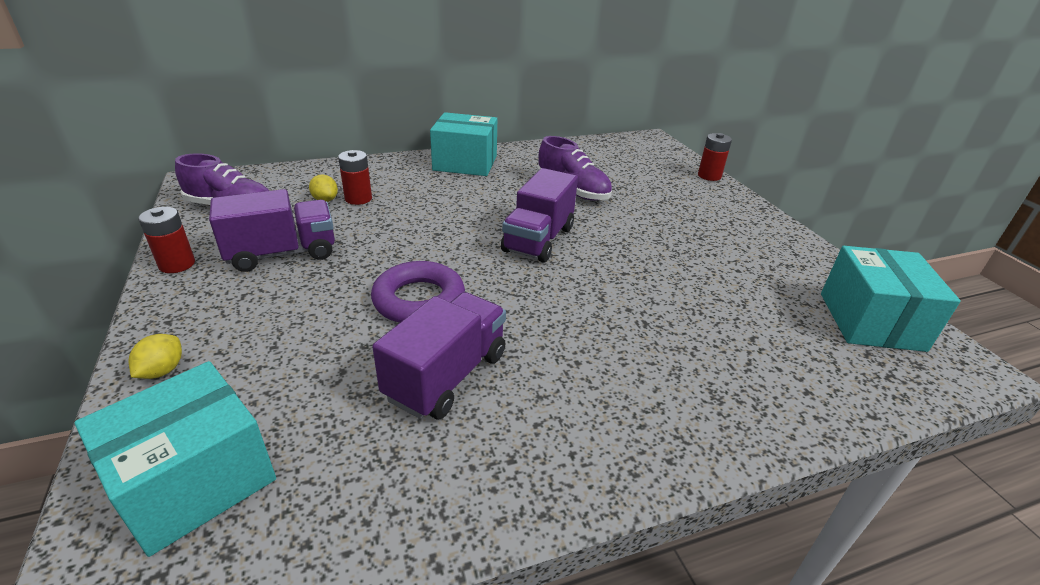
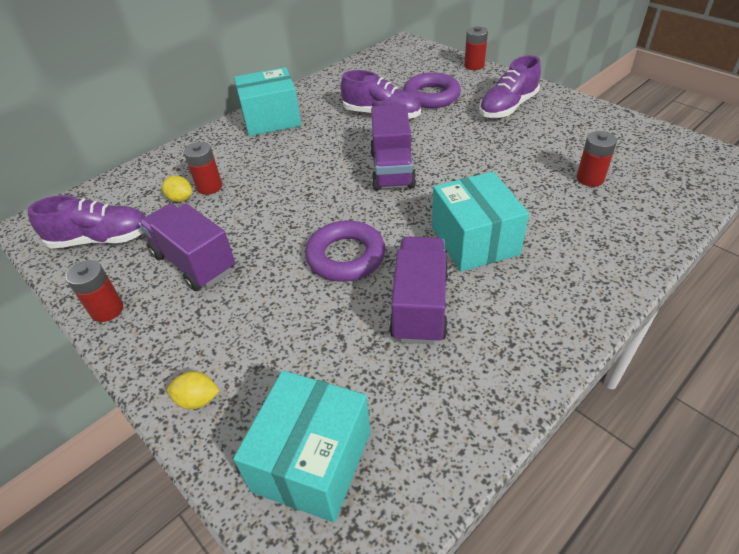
camera: 20 degrees left, 10 degrees up
(162, 371) = (198, 400): yellow lemon -> yellow lemon turned 75 degrees counterclockwise
(282, 253) = (194, 262): purple truck -> purple truck turned 90 degrees counterclockwise
(639, 189) = (431, 96): none -> purple ring
(715, 223) = (507, 107): none -> purple shoe
(757, 322) = (590, 179): none -> red battery
(870, 321) = (655, 150): turquoise box -> turquoise box (474, 240)

